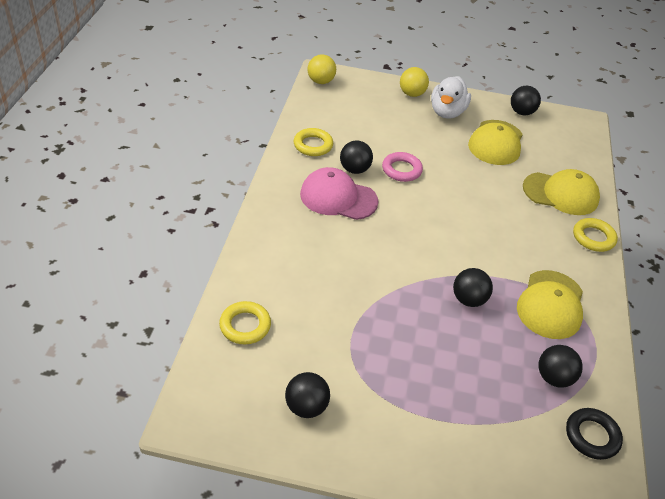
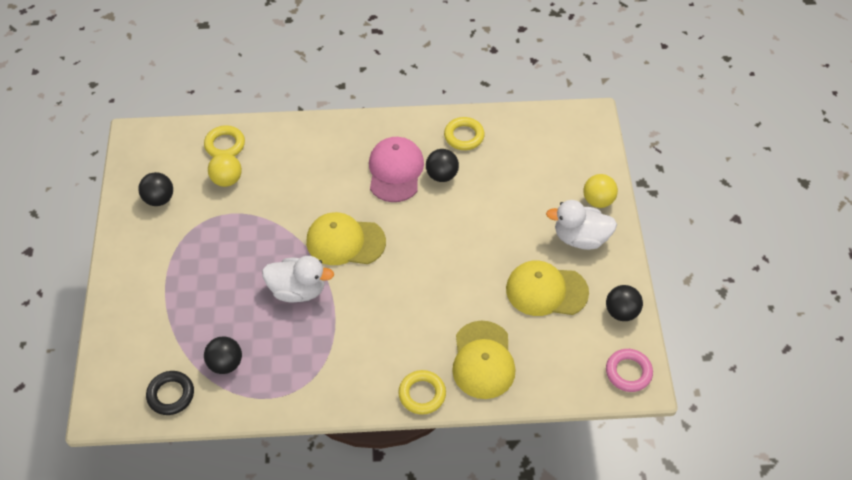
camera: 80 degrees right, 10 degrees up
(320, 81) = (575, 119): yellow ball -> yellow ball (227, 180)
(401, 170) = (458, 212): pink ring -> pink ring (628, 372)
(468, 299) = (298, 290): black ball -> white duck
(550, 304) = (312, 357): yellow cap -> yellow cap (345, 241)

